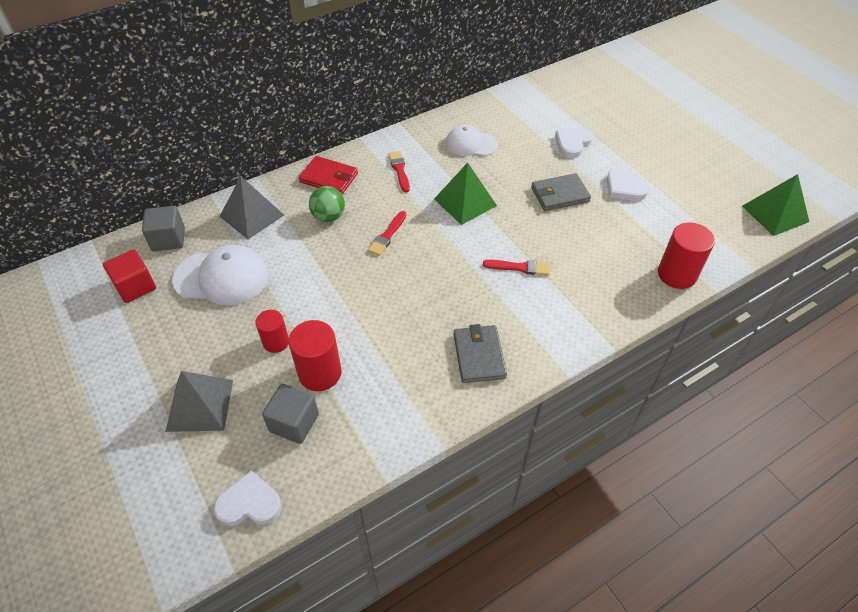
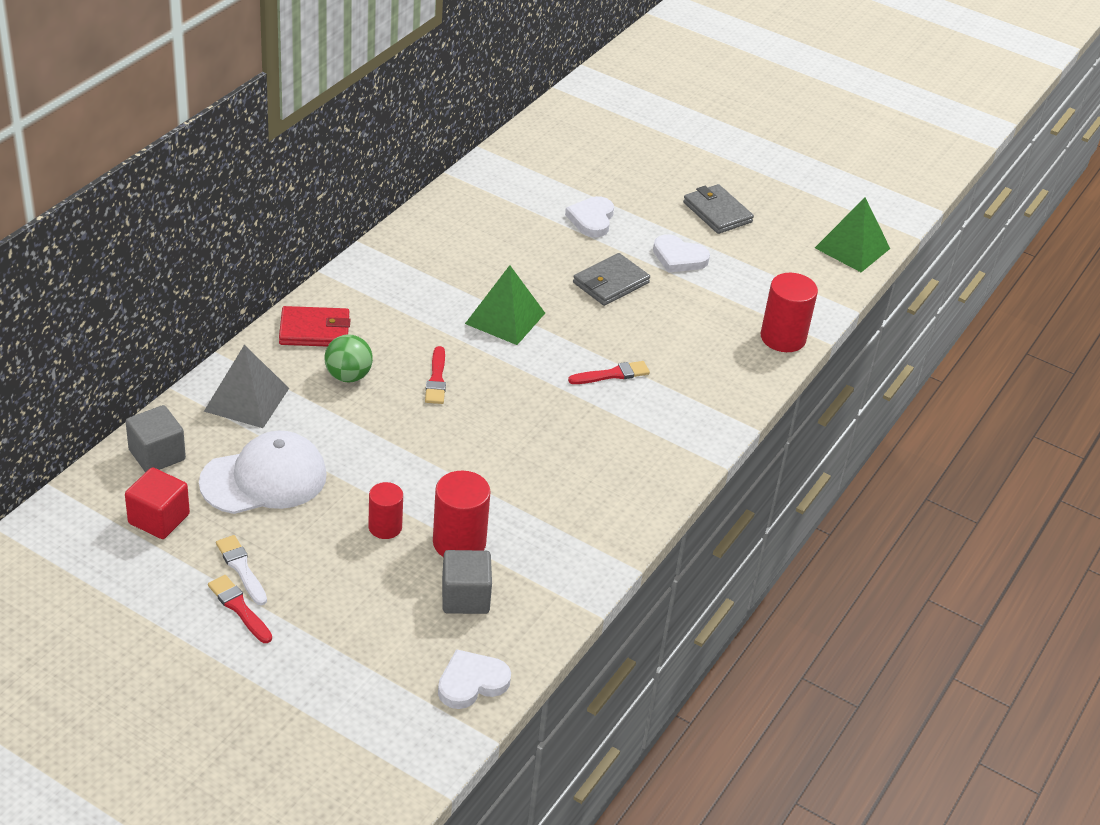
camera: 30 degrees left, 10 degrees down
(159, 342) = (241, 568): none -> white brush
(200, 405) = (344, 613): grey pyramid -> none
(399, 170) = (399, 299): red brush -> red brush (239, 608)
(471, 144) = (468, 247): white cap -> none
(479, 356) = (622, 475): grey wallet -> grey wallet (717, 212)

